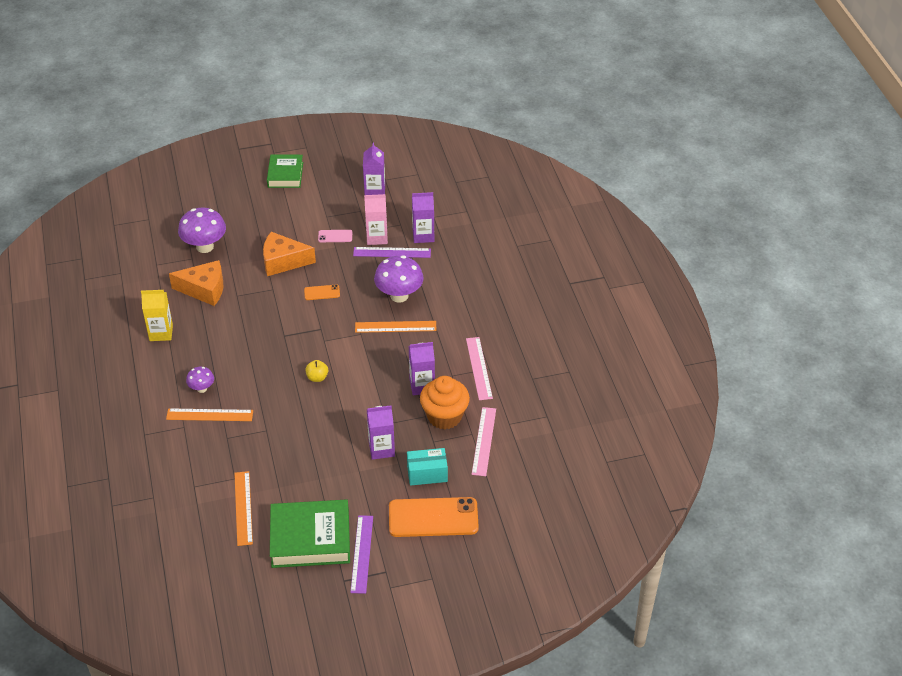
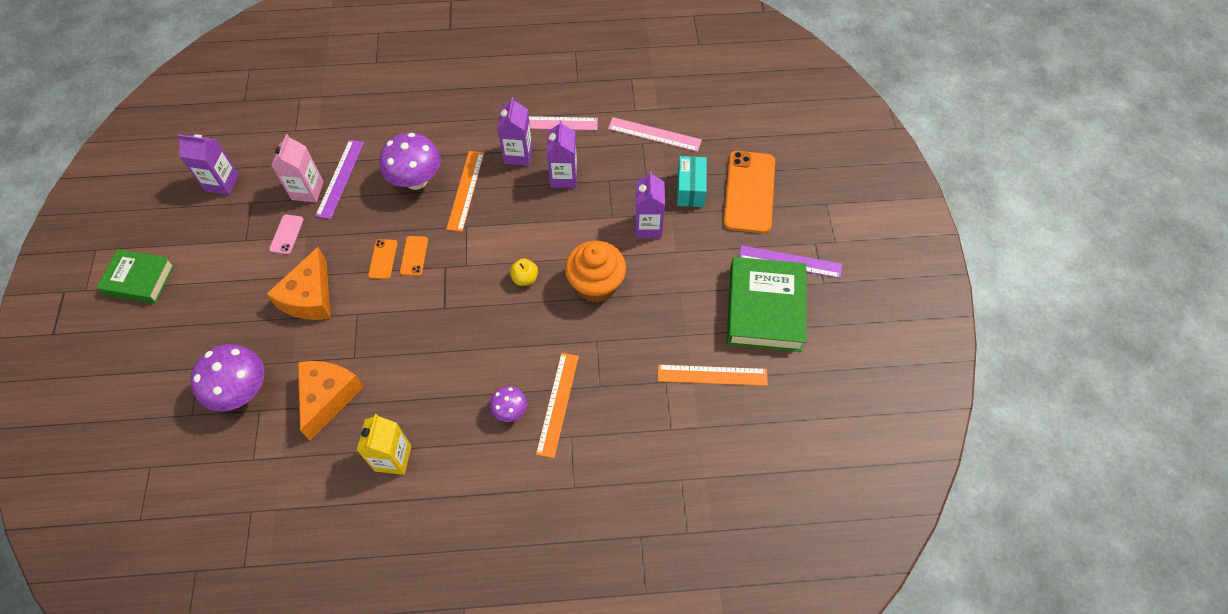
camera: 80 degrees left, 15 degrees up
(327, 309) = (414, 256): none -> orange phone
(423, 235) = (323, 144): purple carton -> purple carton (518, 154)
(444, 416) = (613, 163): orange cupcake -> orange cupcake (596, 285)

